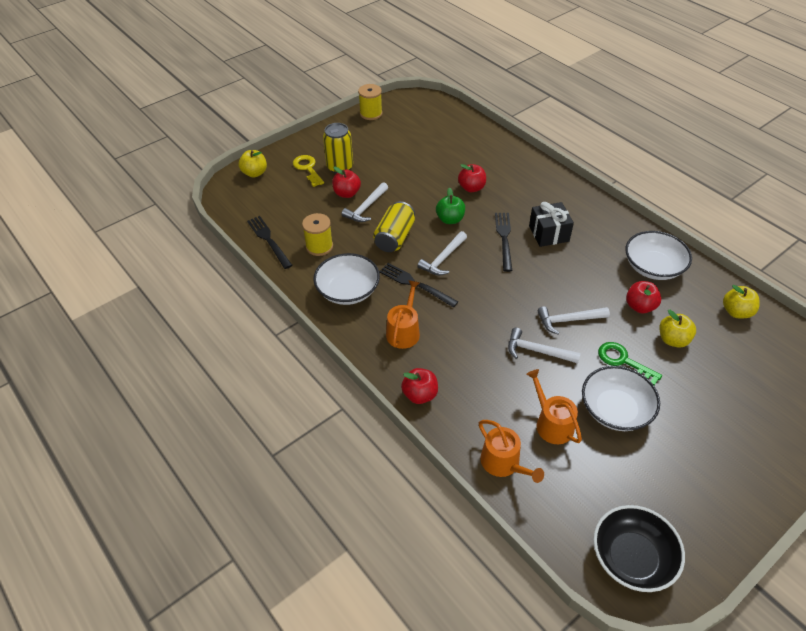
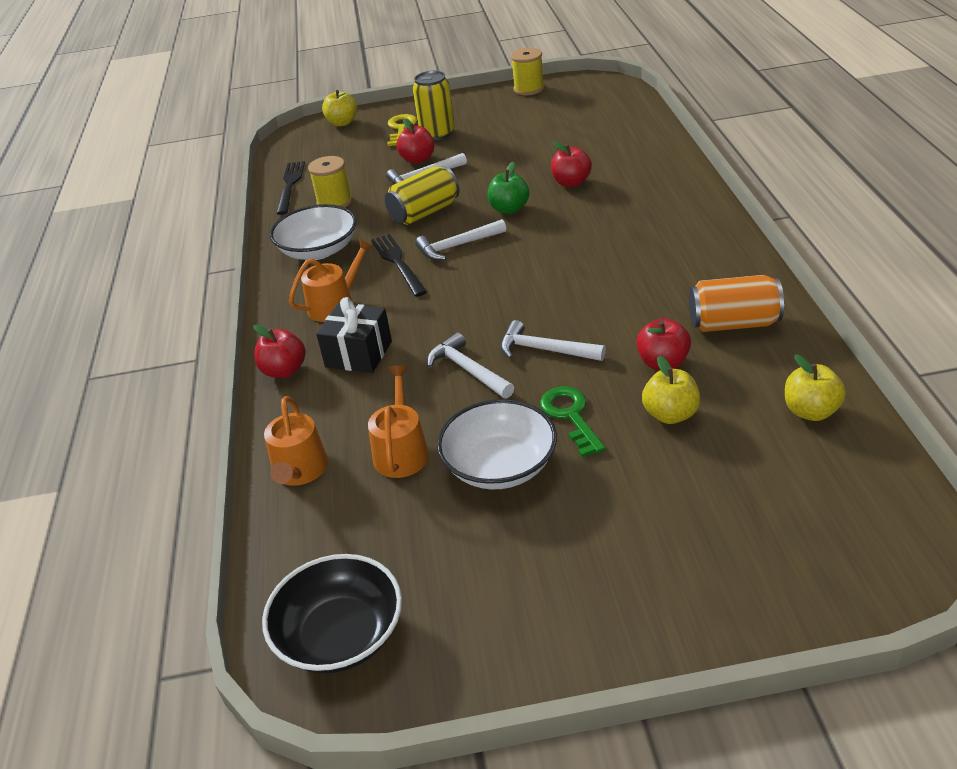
camera: 35 degrees right, 10 degrees down
(504, 238) = (555, 243): black fork -> none
(549, 233) = (621, 251): black gift -> black gift (358, 354)
(653, 267) = (733, 323): white bowl -> orange can

